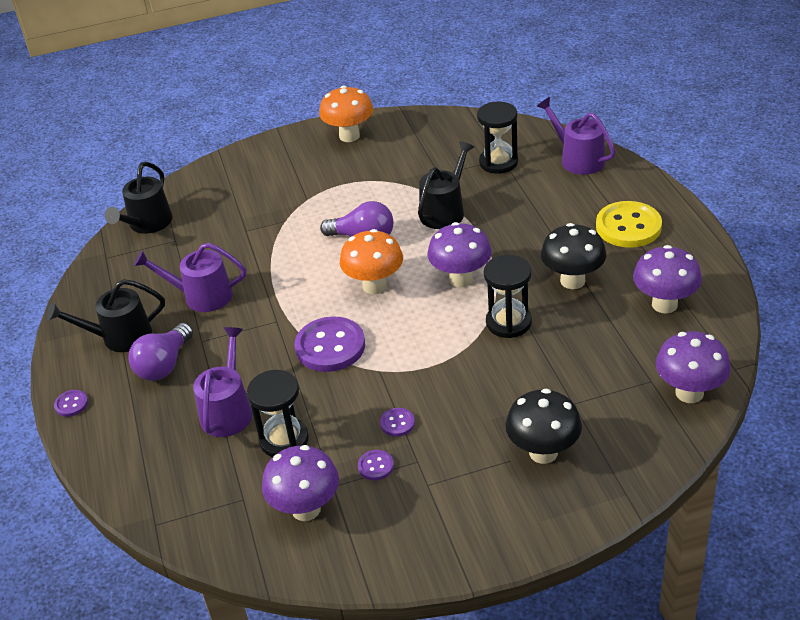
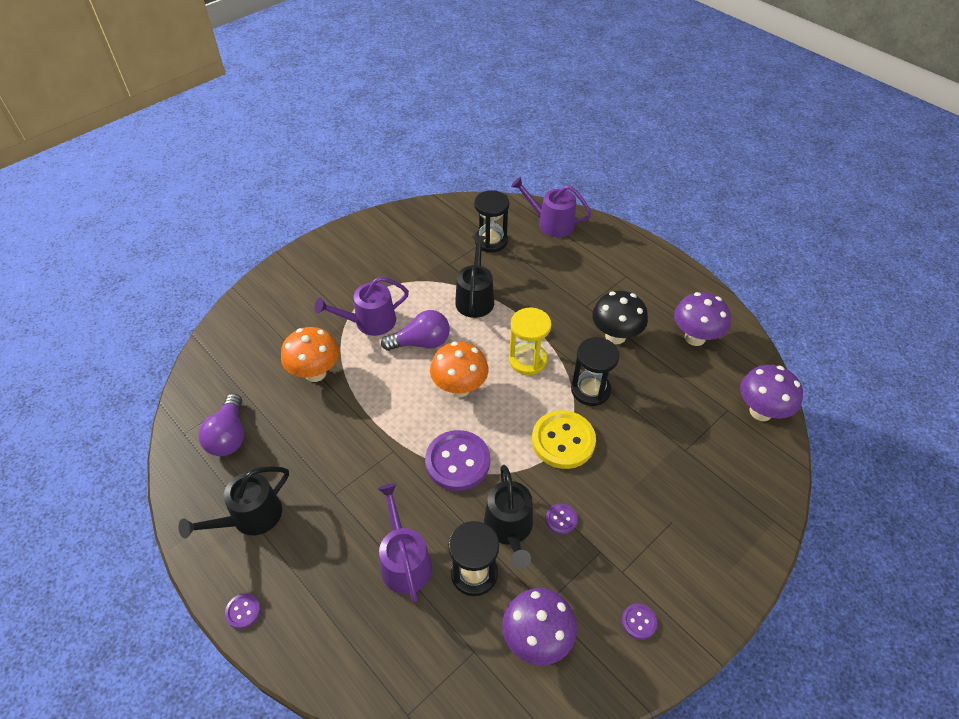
camera: 30 degrees left, 10 degrees up
(147, 224) = (207, 384): black watering can -> black watering can (509, 528)
(164, 365) = (313, 533): purple light bulb -> purple light bulb (229, 436)
(202, 296) = (307, 446): purple watering can -> purple watering can (370, 322)
(349, 136) = (349, 245): orange mushroom -> orange mushroom (315, 373)
(376, 466) = (569, 570): purple button -> purple button (639, 622)
(461, 279) = (527, 360): purple mushroom -> yellow hourglass
(543, 452) = (692, 505): black mushroom -> none
(628, 227) = (626, 275): yellow button -> yellow button (563, 441)

